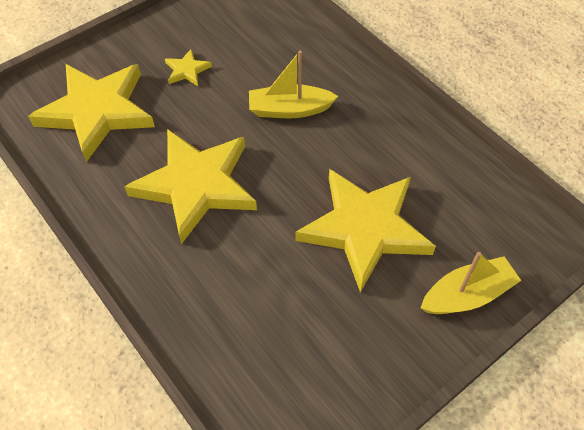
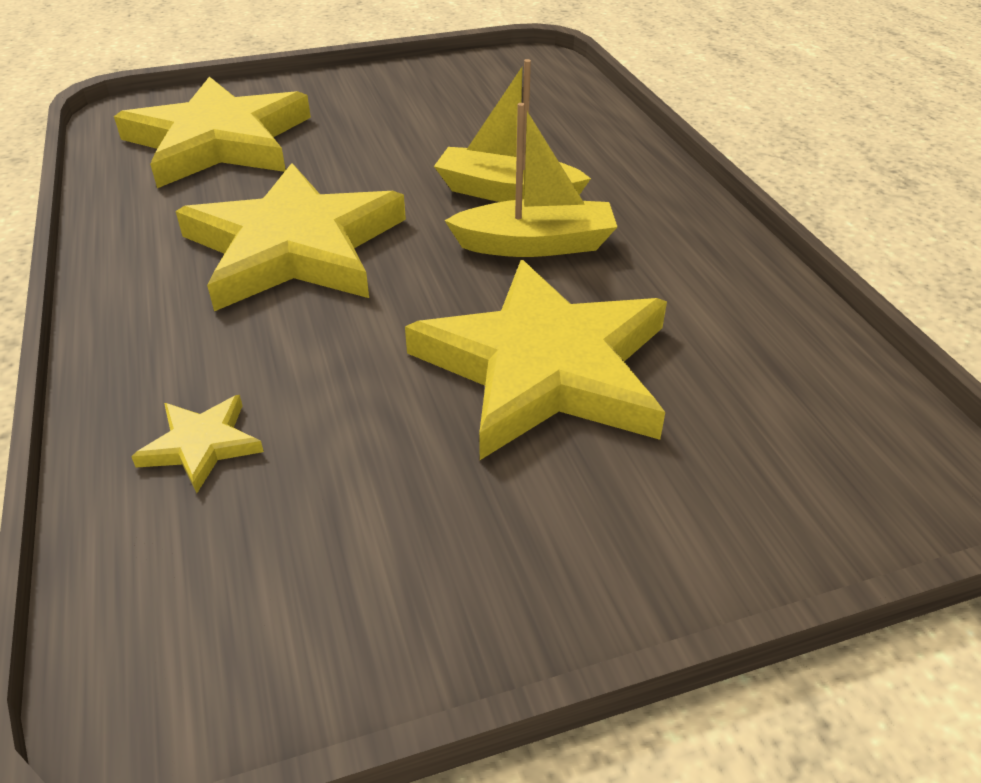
camera: 20 degrees right, 15 degrees down
(187, 70) = (380, 124): yellow star -> yellow star (202, 445)
(467, 295) = (704, 526): yellow boat -> yellow boat (535, 245)

